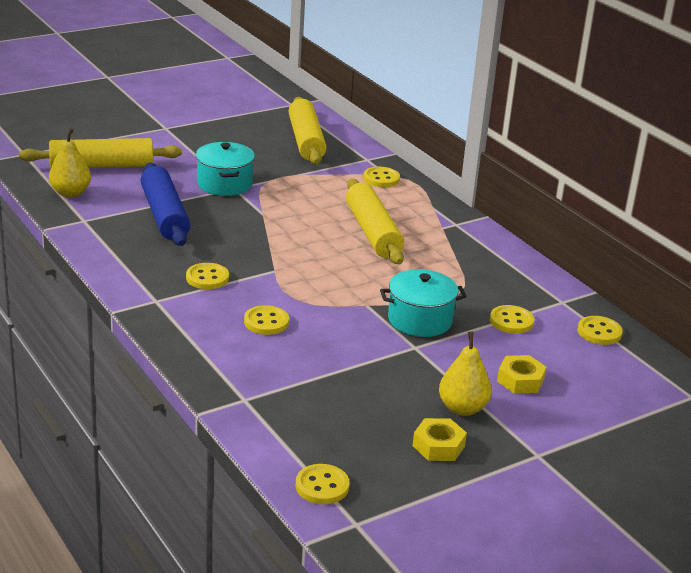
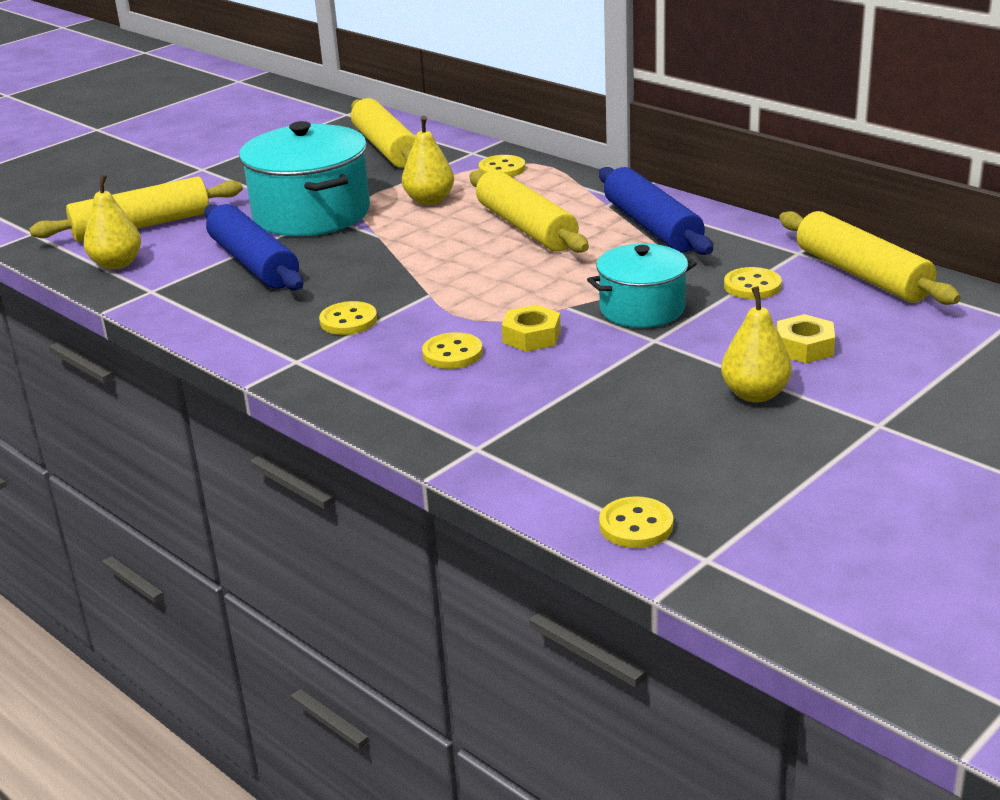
camera: 10 degrees left, 0 degrees up
(224, 184) = (311, 214): turquoise pot -> turquoise pot, size x1.63
(314, 193) = (429, 200): none -> yellow pear
(438, 446) = (752, 443): yellow nut -> yellow nut (531, 336)
(465, 254) = (652, 226): none -> blue rolling pin
(599, 332) = (862, 275): yellow button -> yellow rolling pin

